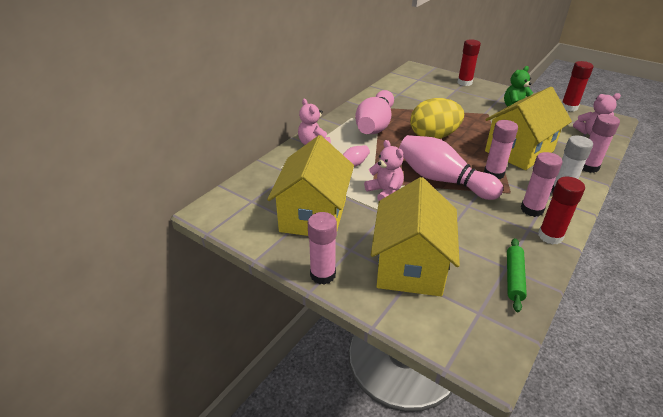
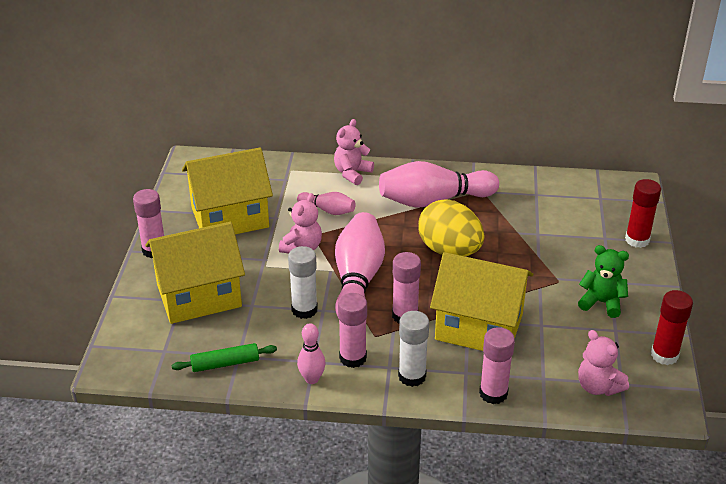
camera: 60 degrees right, 0 degrees up
(463, 214) = (304, 310): none -> white glue stick
(550, 236) = (312, 379): red glue stick -> pink bowling pin

